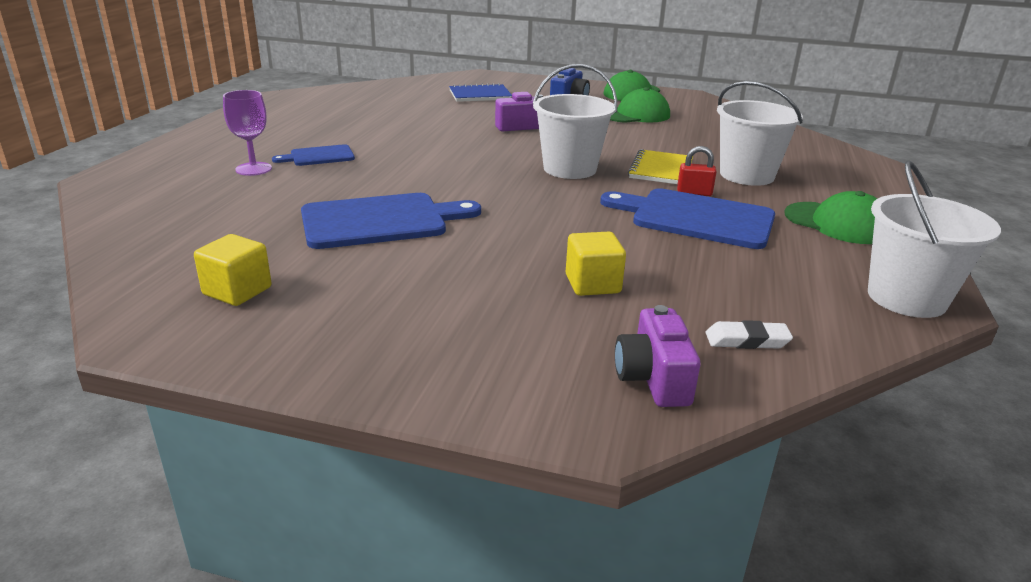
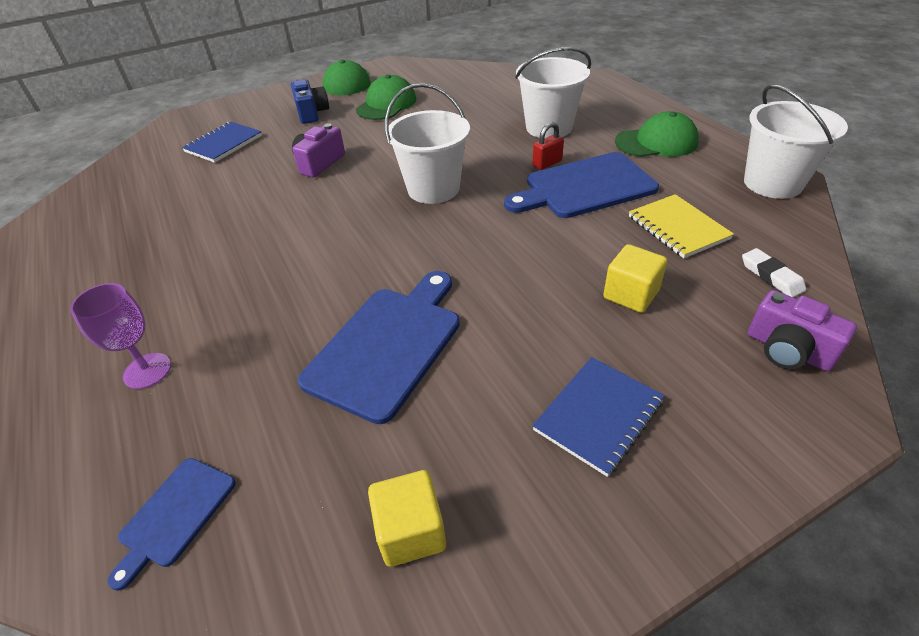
camera: 40 degrees left, 15 degrees up
(319, 156) = (192, 308): blue cutting board -> blue cutting board (175, 515)
(431, 317) = (598, 415): none -> blue notebook
(661, 170) = (493, 153): yellow notebook -> yellow notebook (678, 228)
(747, 340) = (771, 276): white eraser -> white eraser turned 75 degrees counterclockwise

